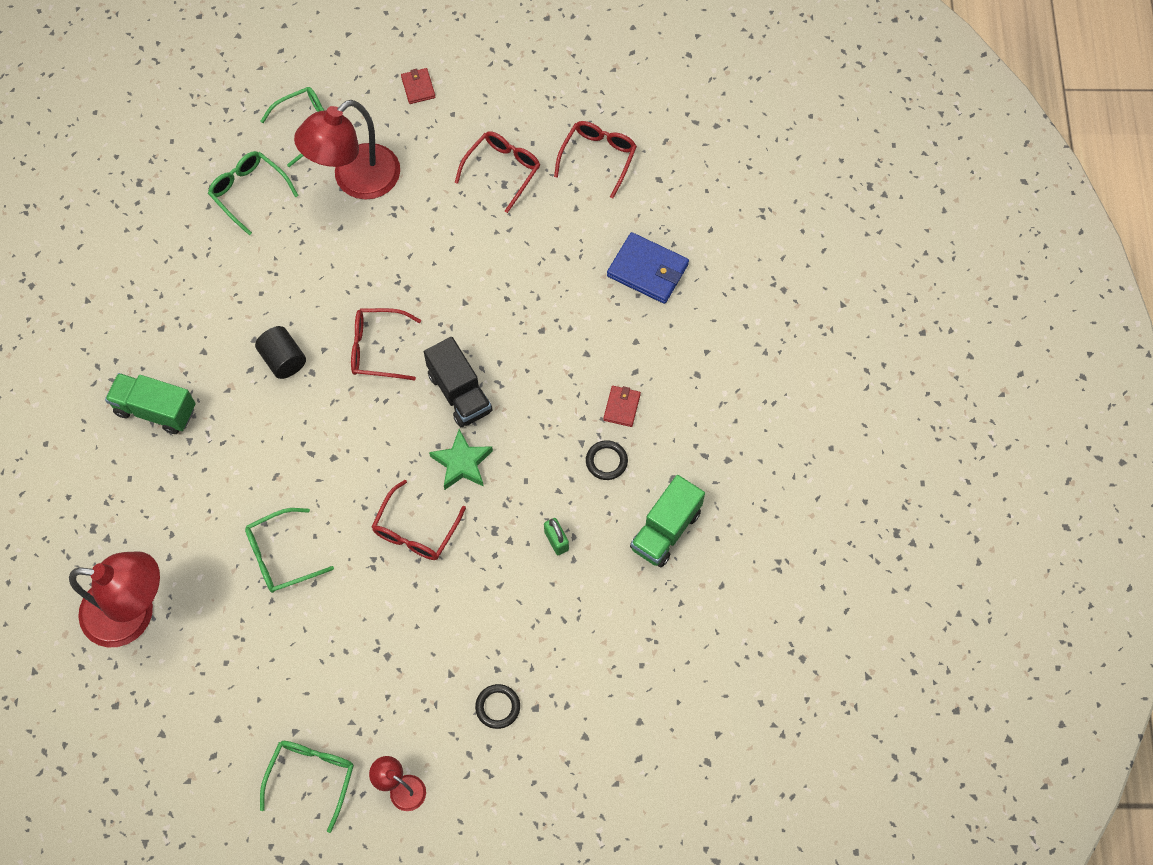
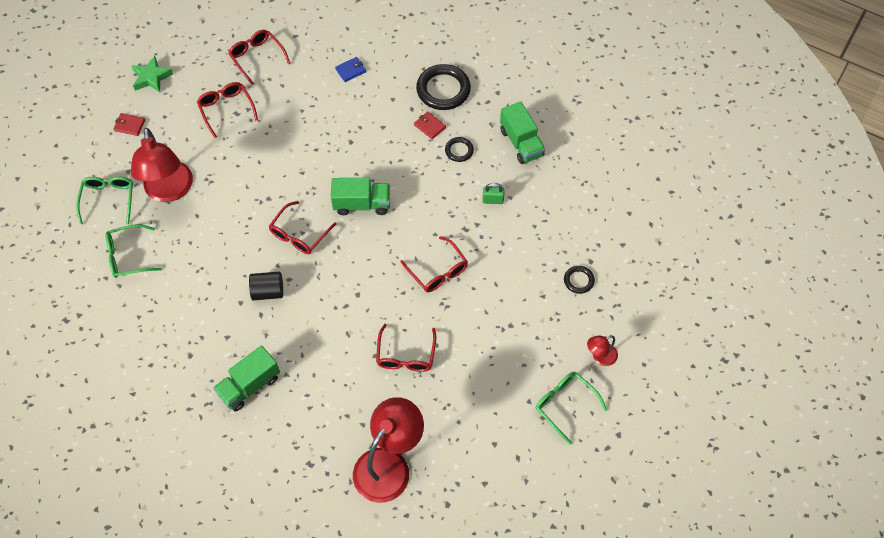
camera: 60 degrees left, 5 degrees down
(281, 556) = (406, 355): green glasses -> red glasses
(459, 393) = (362, 204): black truck -> green truck
(462, 463) = (410, 225): green star -> green star (151, 77)
(647, 270) = (351, 70): blue wallet -> blue wallet, size x0.55
(688, 392) = (443, 90): none -> black ring

